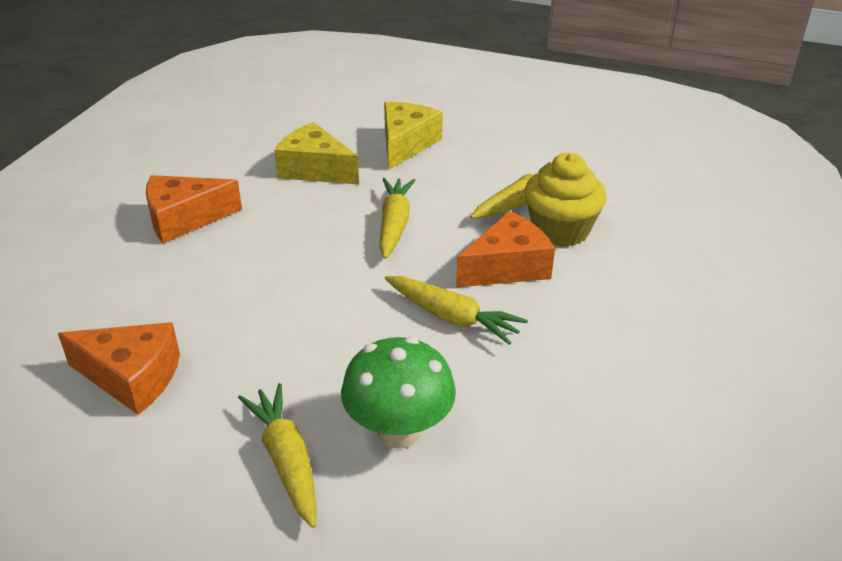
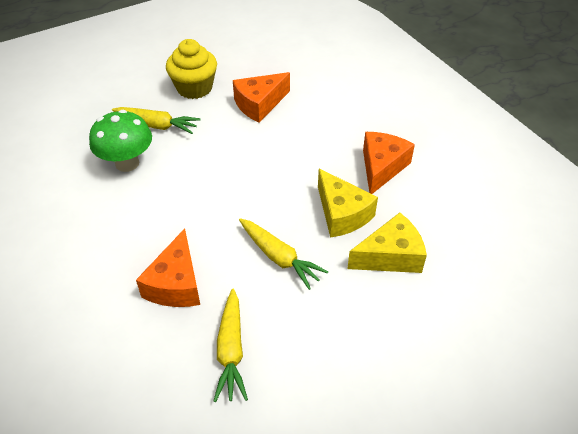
camera: 130 degrees right, 10 degrees up
(406, 144) = (383, 336): yellow cheese -> yellow cheese (342, 214)
(452, 317) = (167, 227): yellow carrot -> none
(560, 230) = (175, 345): yellow cupcake -> yellow cupcake (194, 88)

